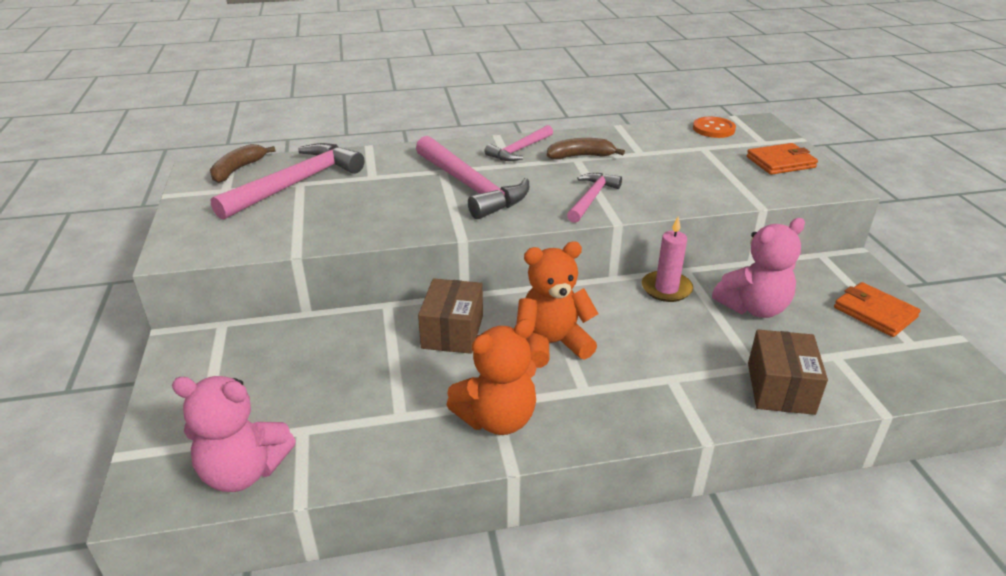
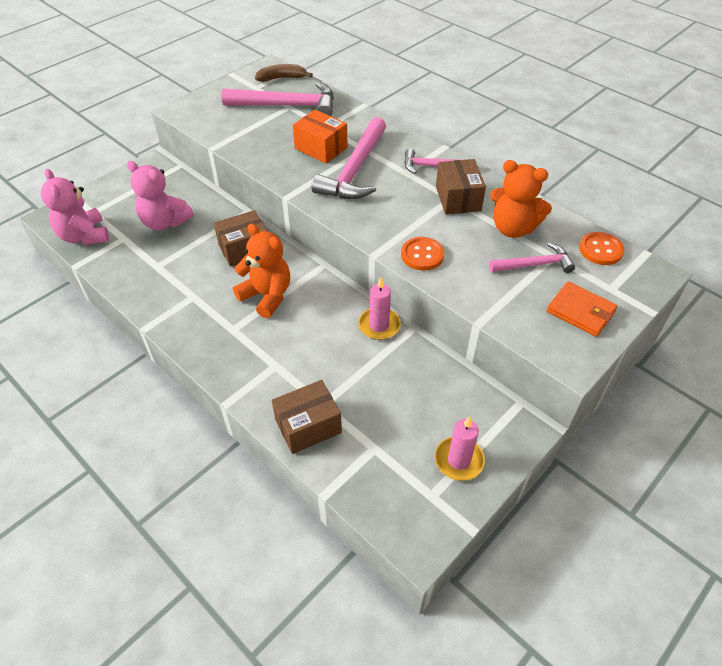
camera: 55 degrees right, 15 degrees up
(405, 191) = (321, 148): none -> orange box
(497, 419) = (180, 304): orange teddy bear -> orange teddy bear (513, 228)
(581, 156) = (458, 198): brown banana -> brown box
(592, 198) = (396, 230): pink hammer -> pink hammer (535, 265)
(643, 199) = (422, 255): none -> orange button
(753, 308) = (397, 382): pink teddy bear -> pink teddy bear (165, 222)
(875, 312) = (459, 460): orange wallet -> pink candle

